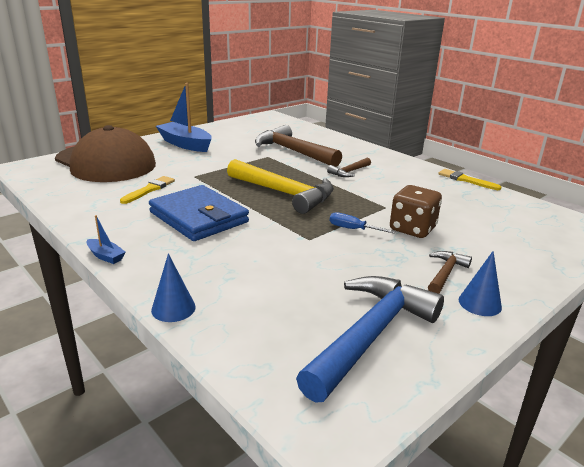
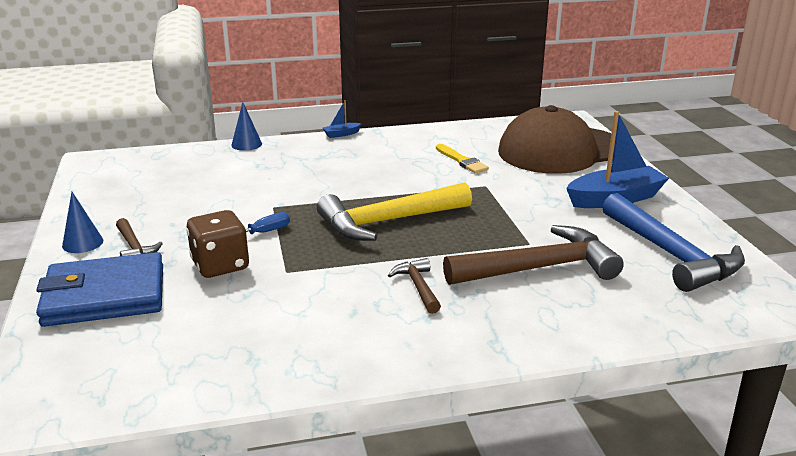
camera: 120 degrees right, 0 degrees up
(198, 217) = (373, 171): blue wallet -> blue wallet (105, 296)
(370, 334) = (128, 191): blue hammer -> blue hammer (672, 255)
(466, 180) = (290, 386): yellow brush -> none

